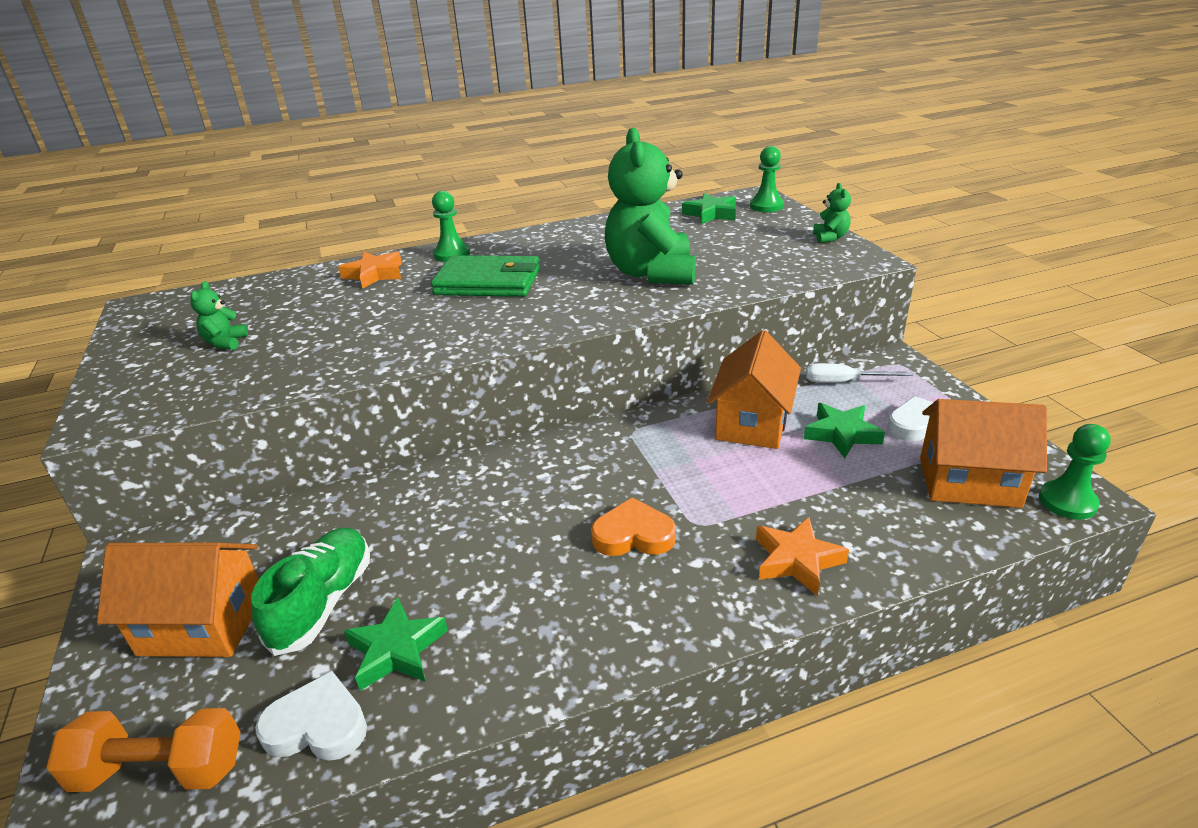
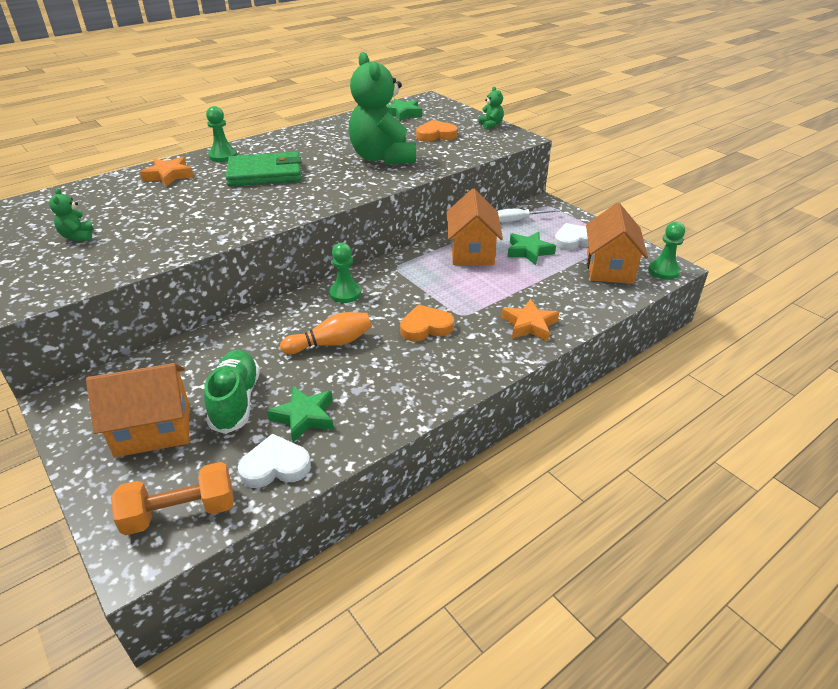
camera: 20 degrees left, 5 degrees up
(489, 536) = (331, 343): none -> orange bowling pin
(742, 247) = (436, 135): none -> orange heart
(766, 206) = (439, 106): green pawn -> green pawn (345, 293)
(969, 482) = (609, 268): orange house -> orange house turned 75 degrees counterclockwise

